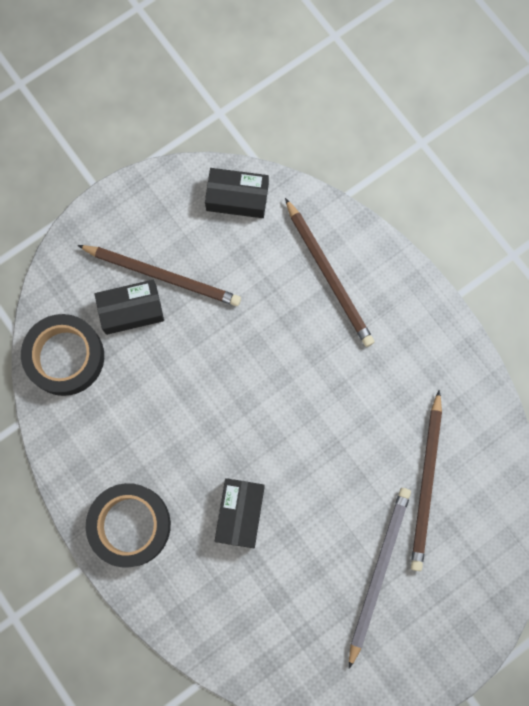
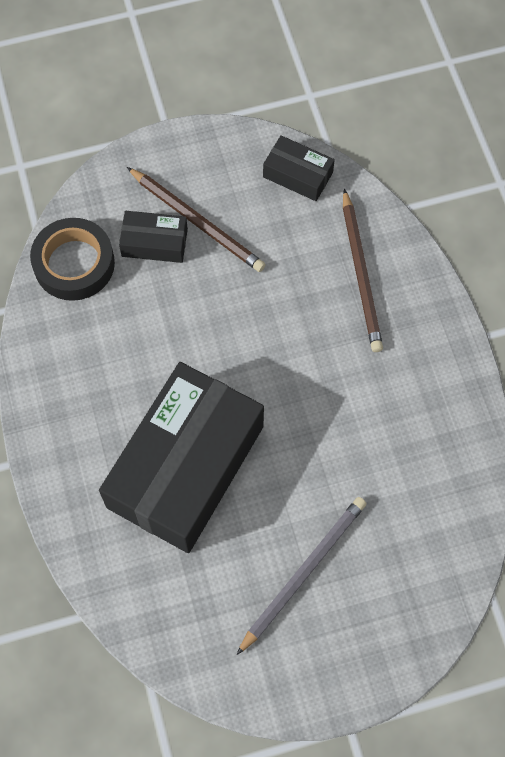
camera: 20 degrees right, 10 degrees down
(130, 525) = (73, 439): black tape -> none
(240, 513) = (185, 466): black box -> black box, size x2.28
(426, 483) = (385, 503): brown pencil -> none

